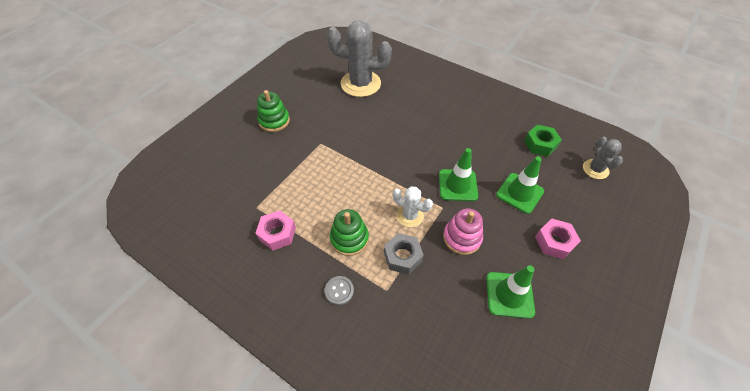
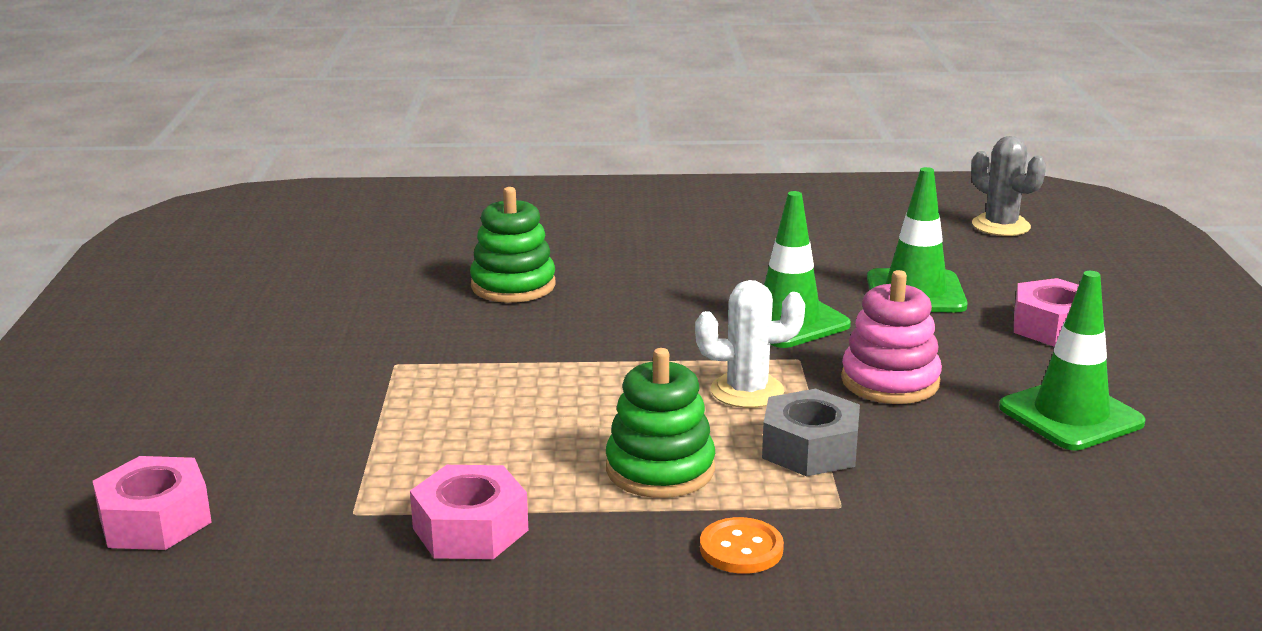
camera: 35 degrees left, 30 degrees down
(211, 182) = (155, 520): none -> pink nut
(274, 121) = (216, 368): green stacking toy -> green stacking toy (513, 285)
(339, 291) = (741, 549): grey button -> orange button
(360, 84) = (379, 254): grey cactus -> none
(540, 144) = (869, 226): green nut -> none

